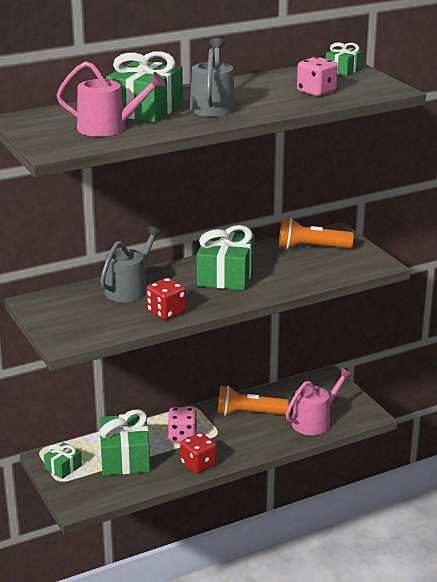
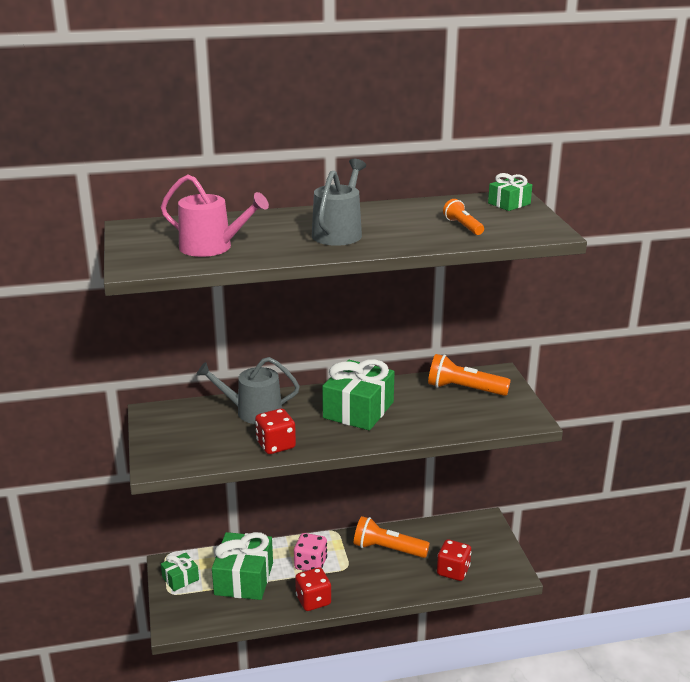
camera: 15 degrees right, 0 degrees up
(129, 289) = (253, 411): grey watering can -> grey watering can turned 135 degrees counterclockwise
(145, 109) = (266, 229): green gift -> none
(315, 421) = (453, 571): pink watering can -> red dice
(316, 91) = (463, 226): pink dice -> orange flashlight

